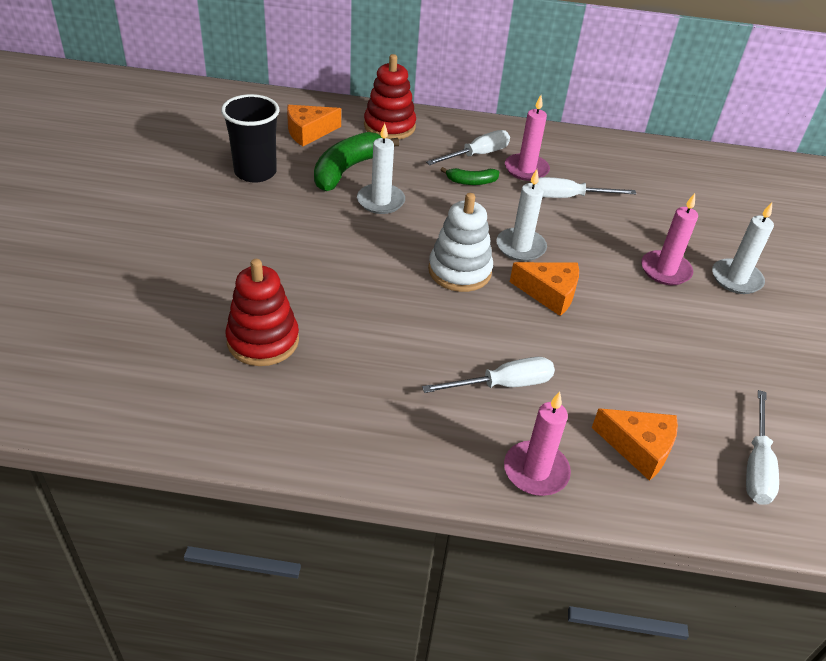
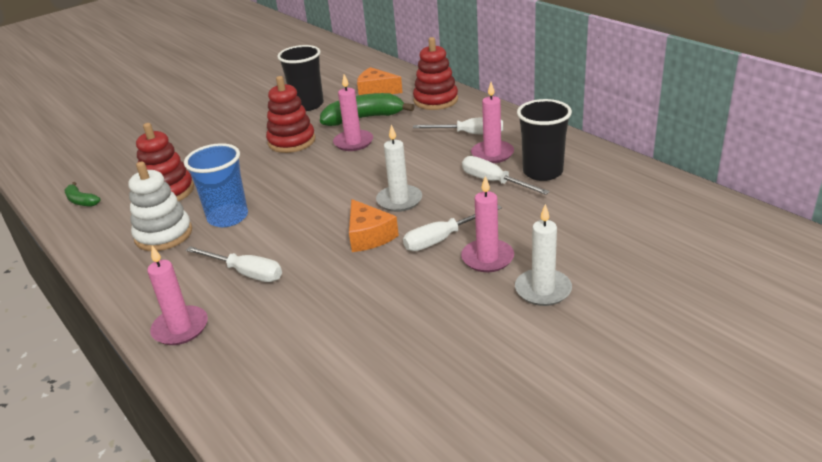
camera: 50 degrees right, 10 degrees down
(311, 223) = (291, 141): none -> red stacking toy
(380, 201) = (353, 142): white candle -> pink candle
(386, 337) = (228, 217): none -> blue cup
(459, 271) = (333, 199): white stacking toy -> white stacking toy (163, 235)
(471, 182) = (435, 149): green banana -> green banana (81, 201)
(589, 173) = (542, 172): none -> black cup
(638, 448) = (261, 353): orange cheese -> none
(756, 465) = (320, 414): white screwdriver -> white screwdriver (442, 239)

